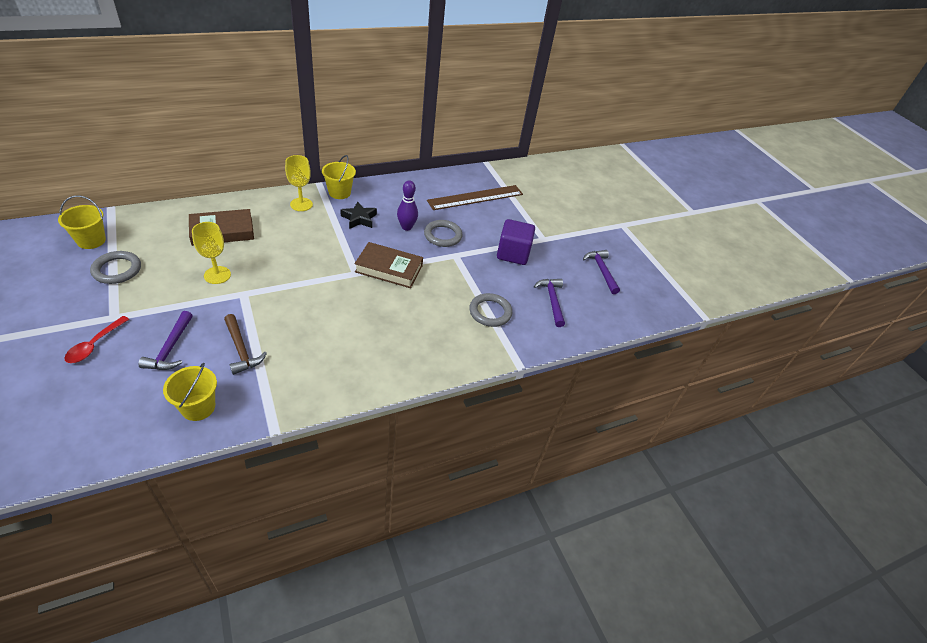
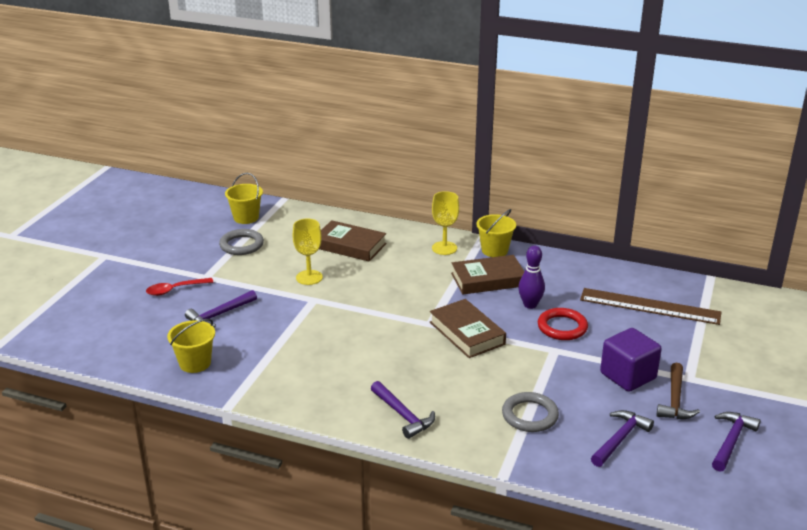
camera: 50 degrees right, 15 degrees down
(241, 349) = (267, 339): brown hammer -> brown hammer (675, 400)
(359, 218) = (488, 279): black star -> brown book
(414, 358) = (403, 415): none -> purple hammer
(443, 235) = (562, 327): grey ring -> red ring

